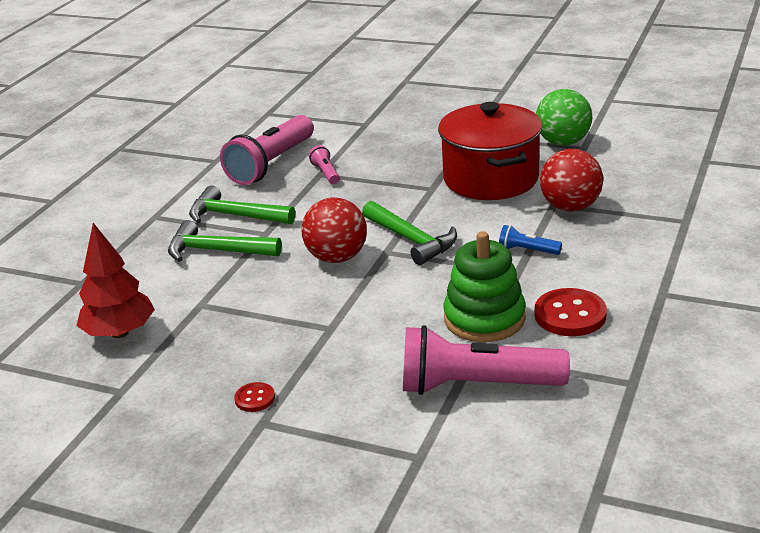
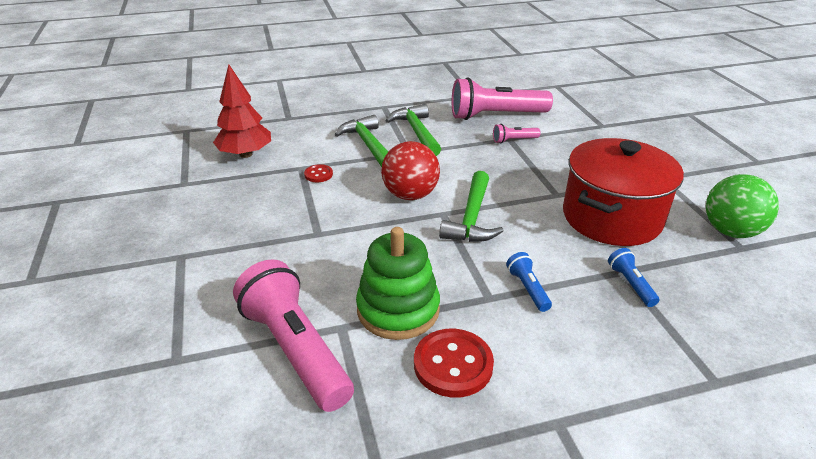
camera: 50 degrees right, 5 degrees up
(255, 398) = (207, 240): red button -> red button (318, 174)
(326, 173) = (514, 140): pink flashlight -> pink flashlight turned 135 degrees counterclockwise
(570, 207) = (630, 284): red ball -> blue flashlight

